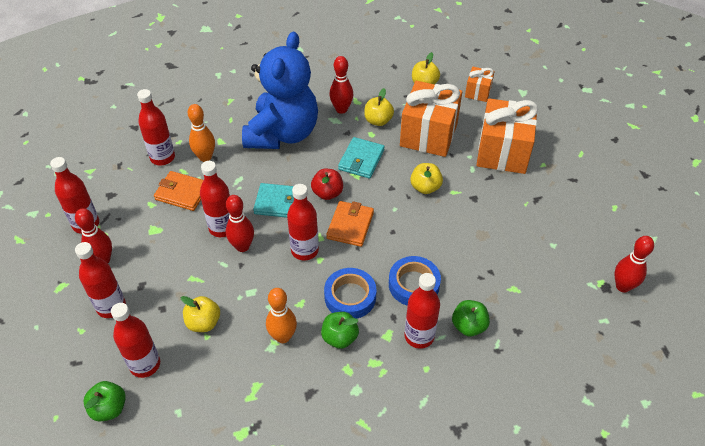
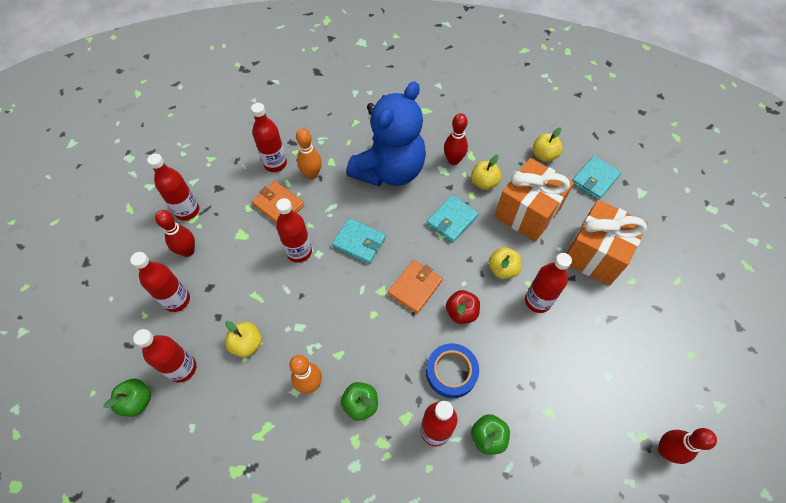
camera: 20 degrees right, 10 degrees up
(242, 246) = (309, 277): red bowling pin -> none
(305, 250) = (363, 300): red bottle -> red bottle (537, 301)
(327, 193) = (407, 246): red apple -> red apple (461, 312)
(350, 297) = (386, 364): blue tape -> none
(478, 92) = (594, 179): orange gift -> turquoise wallet

